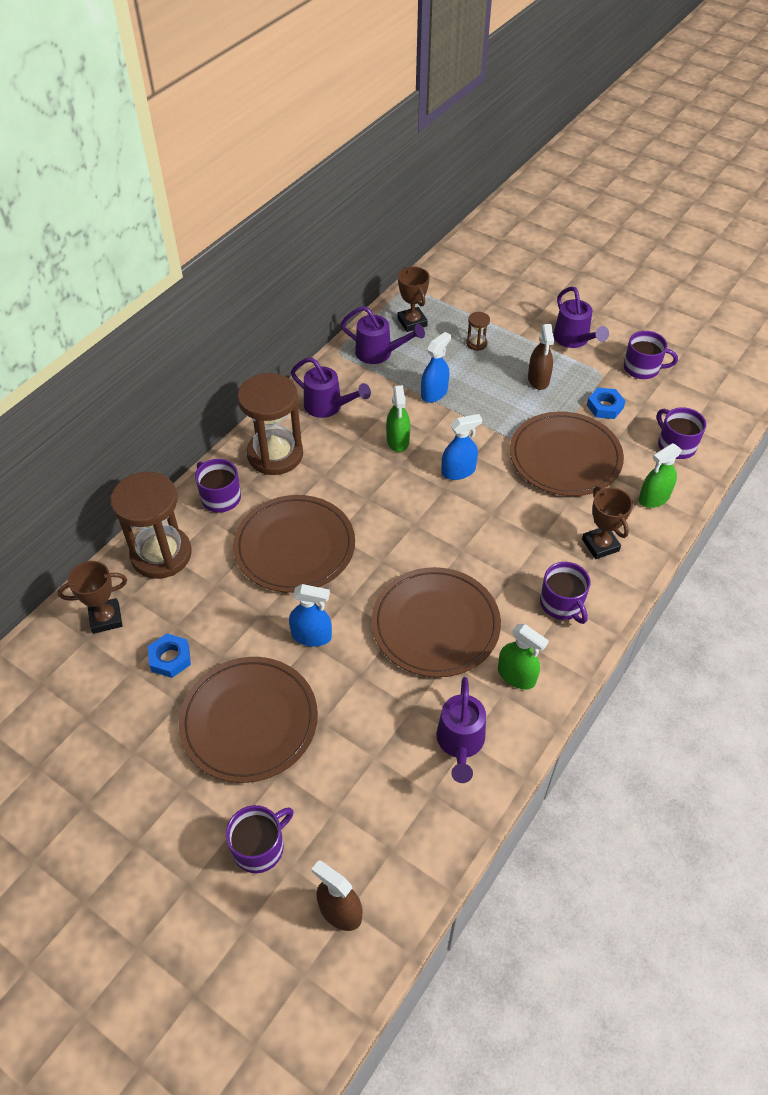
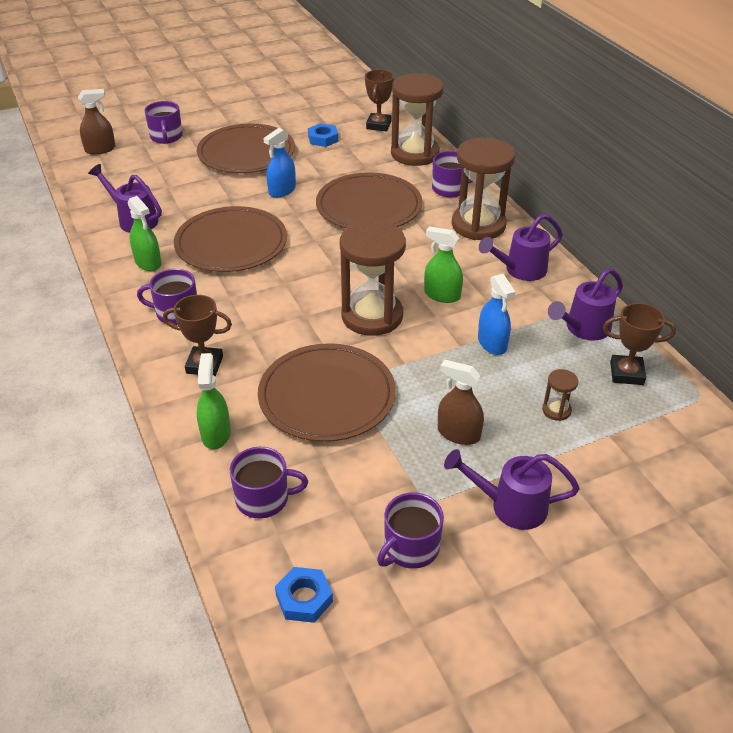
camera: 120 degrees right, 10 degrees down
(458, 471) = (372, 316): blue spray bottle -> brown hourglass
(516, 676) = (148, 262): green spray bottle -> green spray bottle turned 105 degrees counterclockwise
(605, 406) = (372, 469): blue nut -> blue nut (304, 598)

